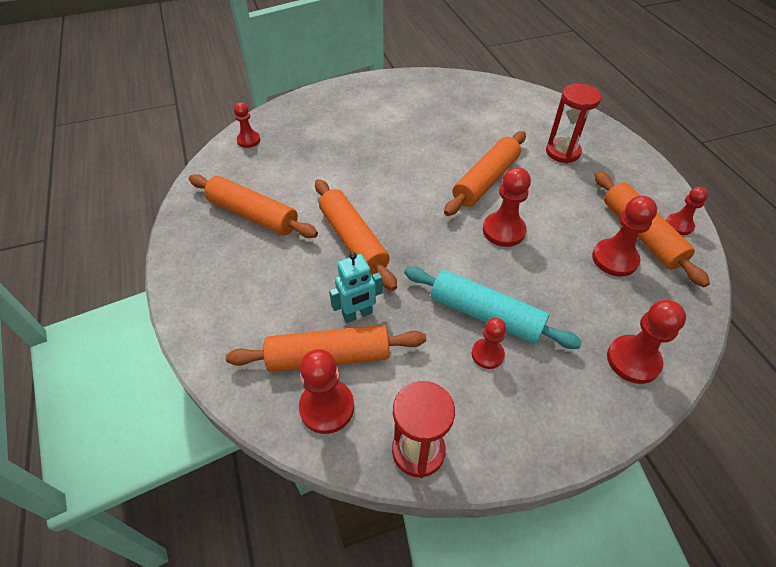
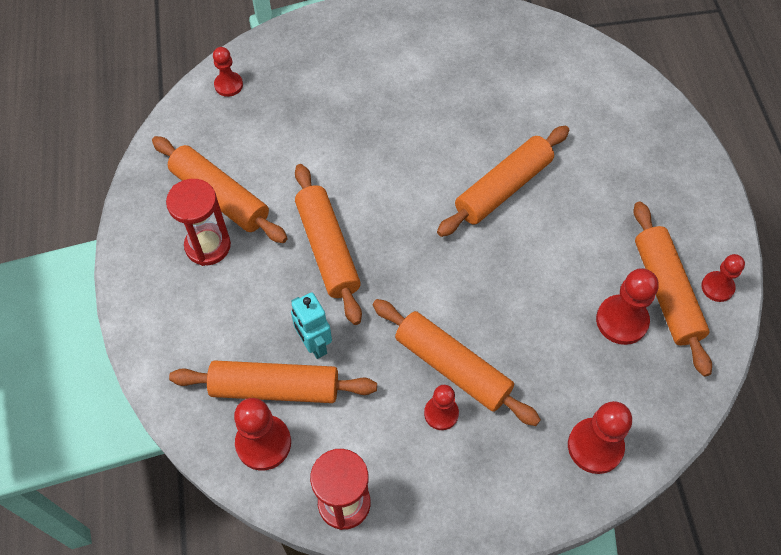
camera: 10 degrees right, 10 degrees up
(357, 314) = (314, 344): turquoise robot -> turquoise robot turned 75 degrees clockwise
(486, 314) = (452, 367): turquoise rolling pin -> orange rolling pin
(503, 231) = (504, 263): red pawn -> none
(562, 152) = (613, 159): red hourglass -> red hourglass (208, 246)

